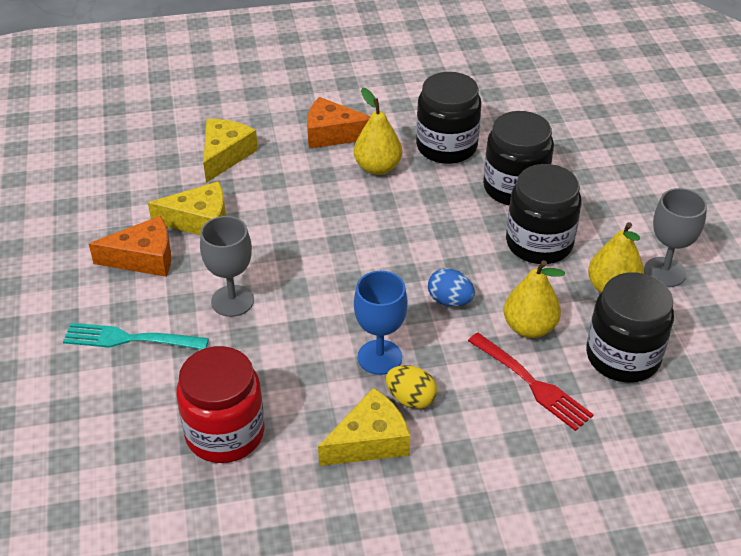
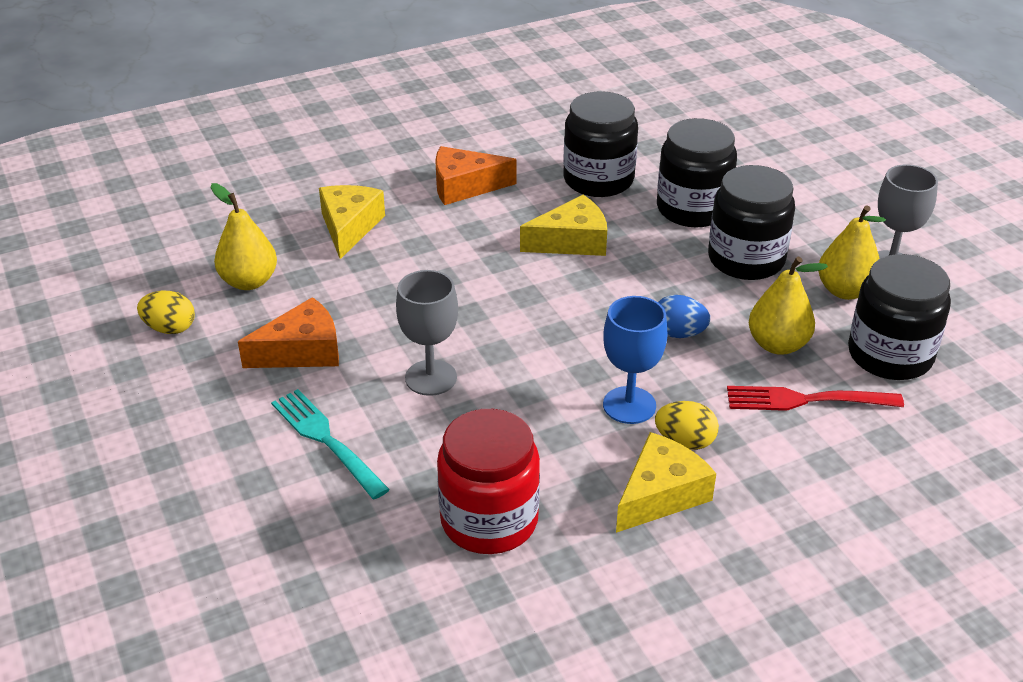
camera: 15 degrees left, 5 degrees down
(53, 219) = (170, 328): none -> yellow egg
(131, 339) = (327, 441): turquoise fork -> turquoise fork turned 60 degrees clockwise
(199, 221) = (351, 300): yellow cheese -> yellow cheese (572, 241)
(377, 168) = (532, 212): yellow pear -> yellow pear (249, 281)
(531, 383) = (807, 400): red fork -> red fork turned 150 degrees clockwise

